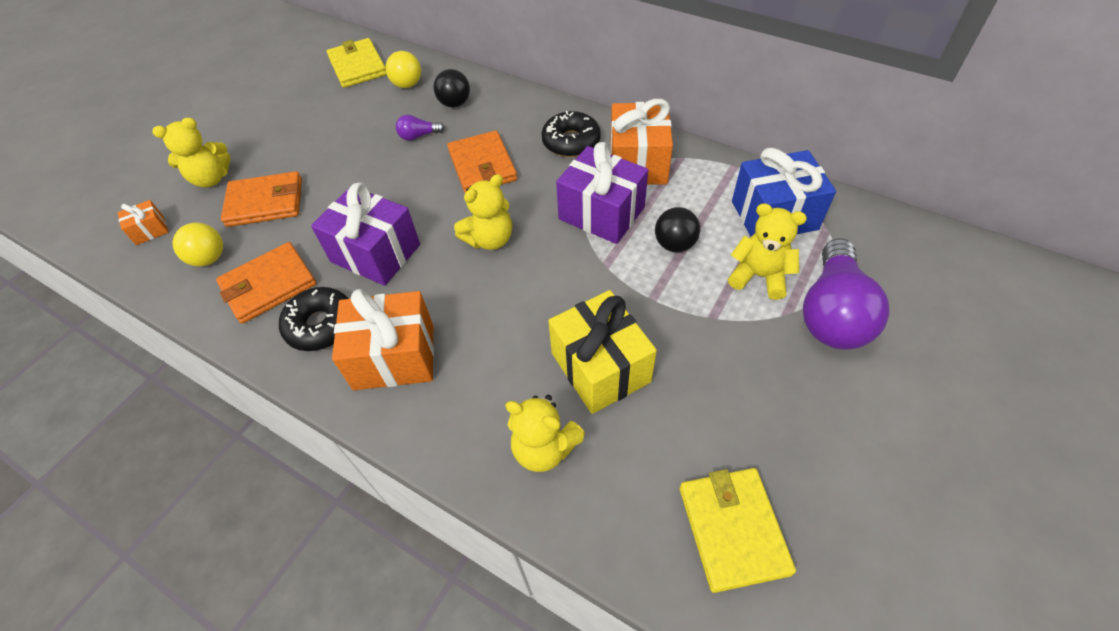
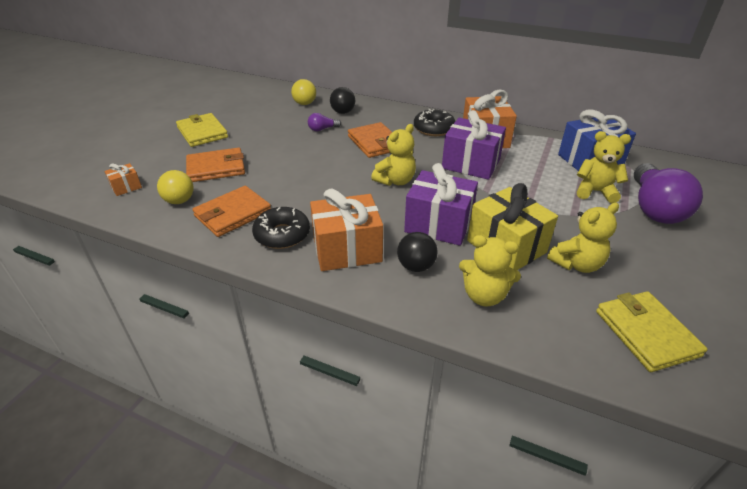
camera: 10 degrees left, 15 degrees down
(211, 178) = (169, 156): yellow teddy bear -> yellow teddy bear (576, 264)
(357, 66) = (264, 95): yellow wallet -> yellow wallet (202, 132)
(375, 253) = (312, 192): purple gift -> purple gift (438, 224)
(674, 244) = (529, 178): black ball -> black ball (416, 266)

